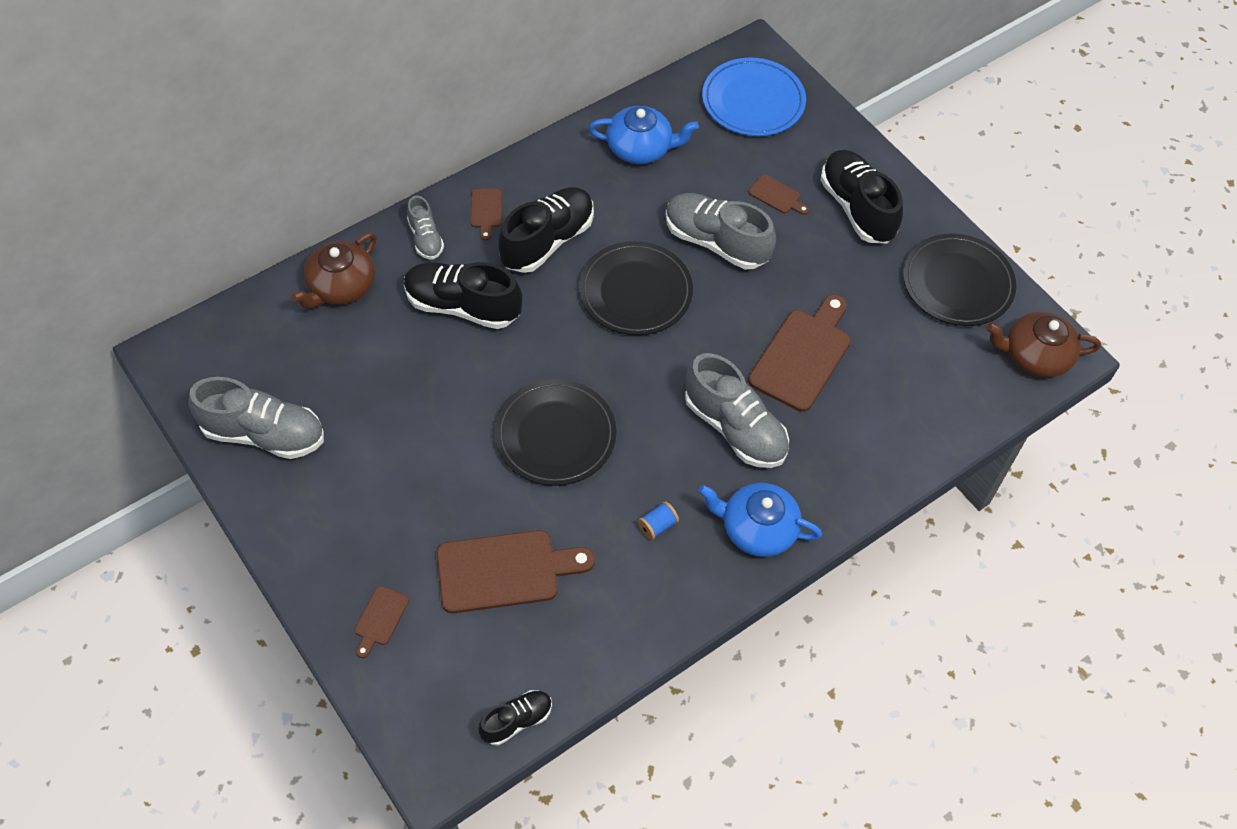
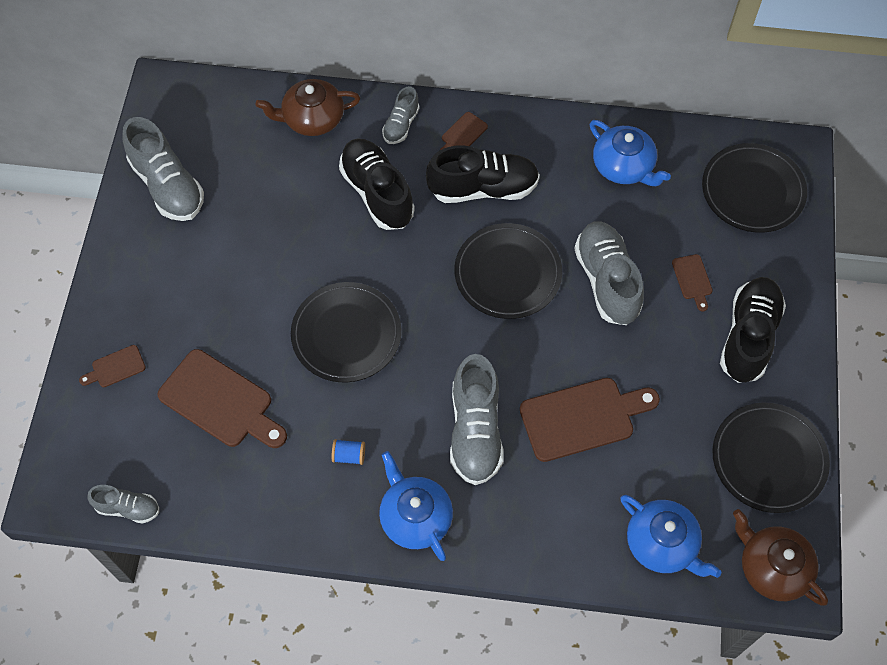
camera: 45 degrees right, 5 degrees up
(516, 721) = (128, 508): black shoe -> grey shoe
(753, 101) = (752, 191): blue plate -> black plate
(949, 400) = (662, 543): none -> blue teapot

